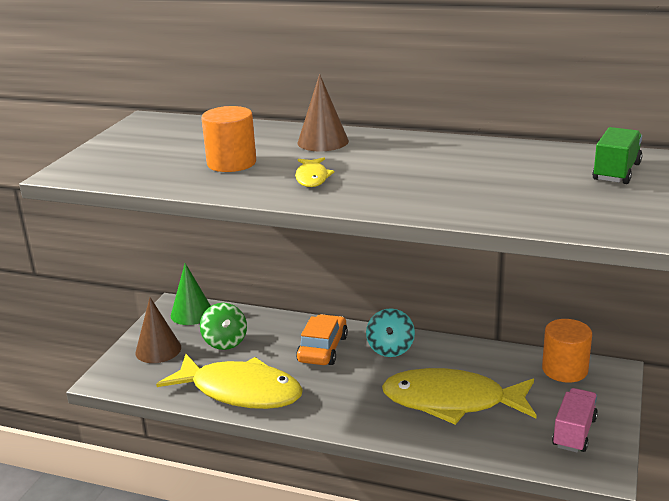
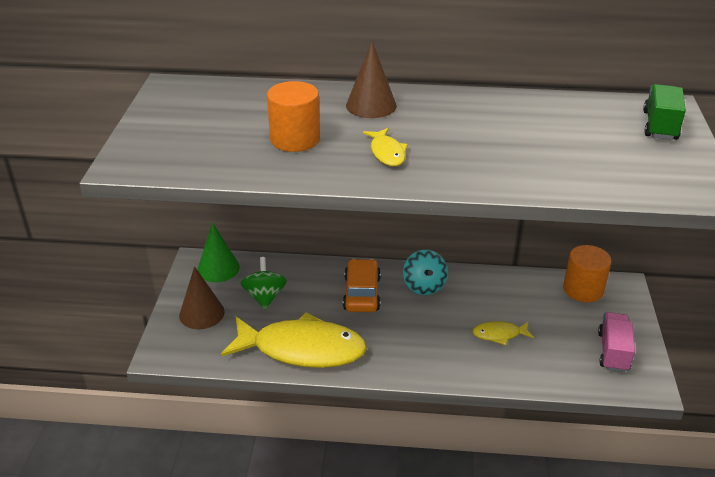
camera: 15 degrees left, 10 degrees up
(225, 342) = (265, 296): green spinning top -> green spinning top turned 150 degrees counterclockwise
(451, 401) = (499, 334): yellow fish -> yellow fish, size x0.43

